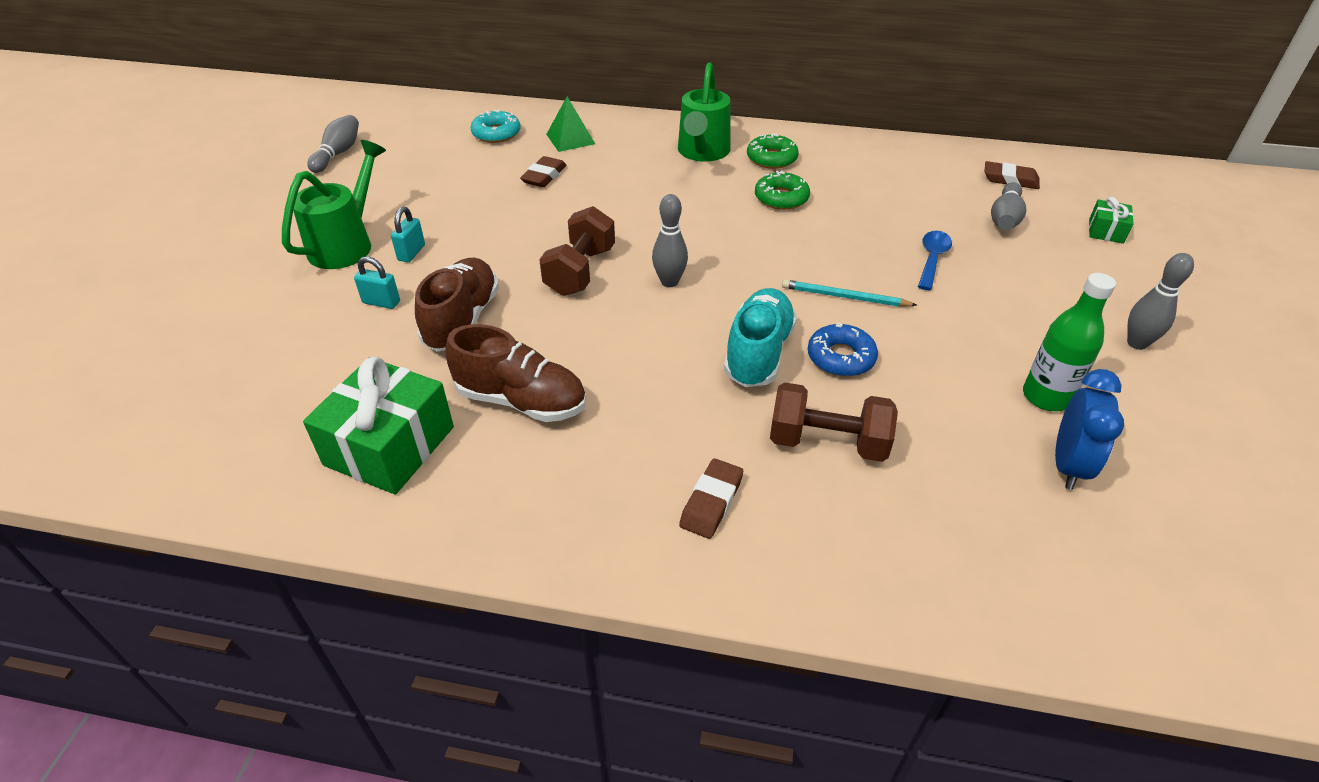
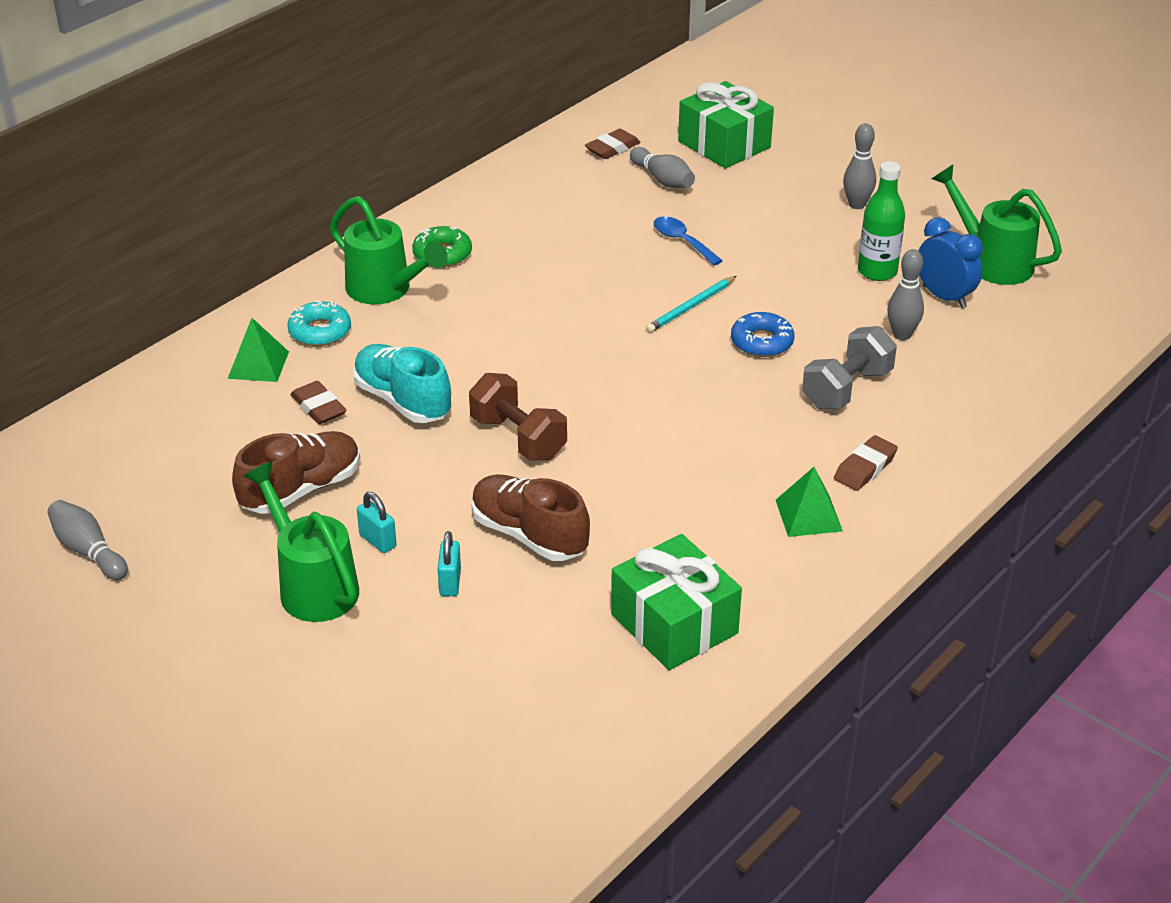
camera: 60 degrees left, 5 degrees down
(381, 302) = (450, 582): turquoise padlock -> turquoise padlock turned 45 degrees counterclockwise
(496, 133) = (183, 414): turquoise donut -> turquoise donut (320, 331)
(521, 401) = (676, 530): brown shoe -> brown shoe (301, 490)
(603, 484) = (808, 515): none -> green pyramid
(669, 282) = (584, 391): grey bowling pin -> grey bowling pin (902, 335)
(711, 502) = (865, 468): brown eraser -> brown eraser turned 75 degrees clockwise
(758, 353) = (722, 380): turquoise shoe -> turquoise shoe (403, 400)
(781, 198) = (516, 277): green donut -> none
(827, 442) = (847, 389): brown dumbbell -> grey dumbbell
(1106, 231) = (724, 144): green gift -> green gift, size x2.09
(1185, 486) = (993, 262): none -> green watering can

